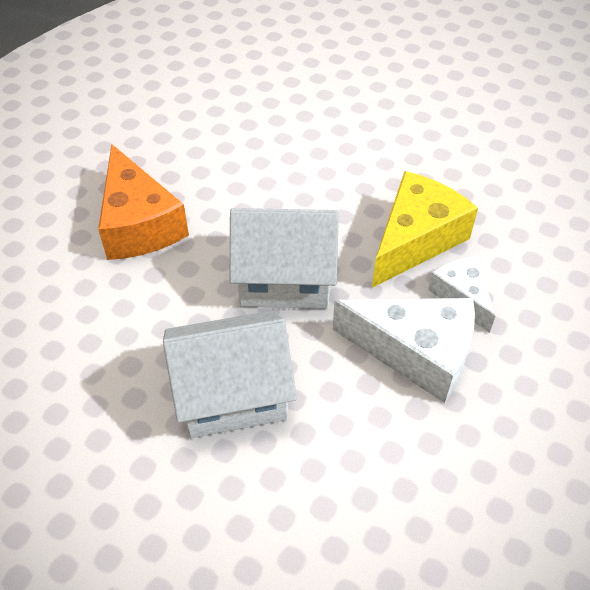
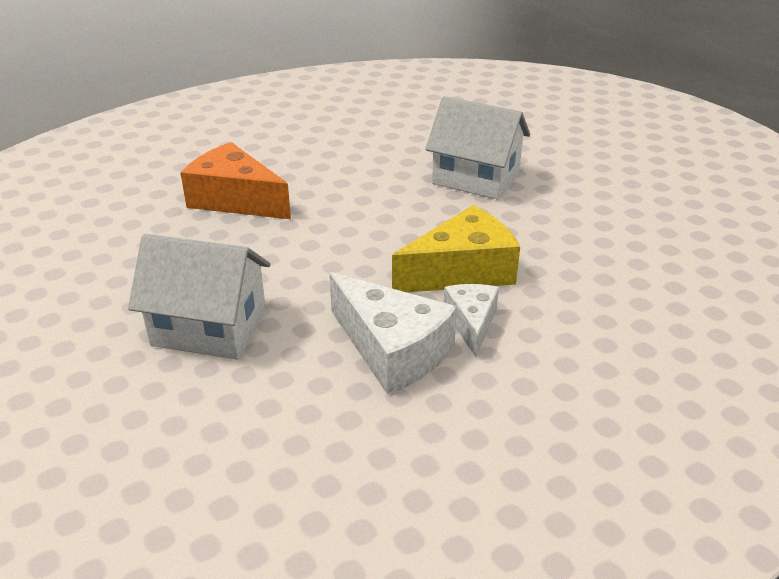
camera: 25 degrees right, 15 degrees down
(139, 224) = (235, 199): orange cheese -> orange cheese turned 120 degrees clockwise
(285, 279) = (321, 266): white house -> white house (475, 178)

